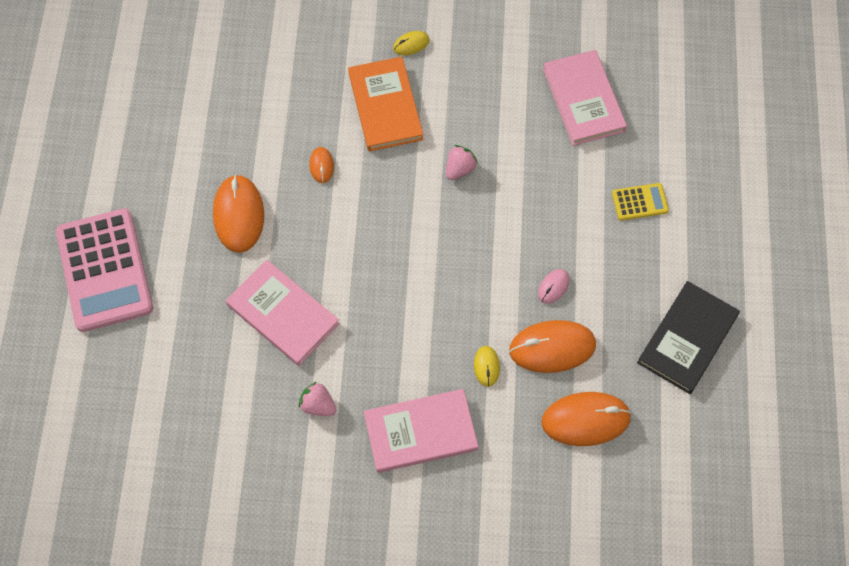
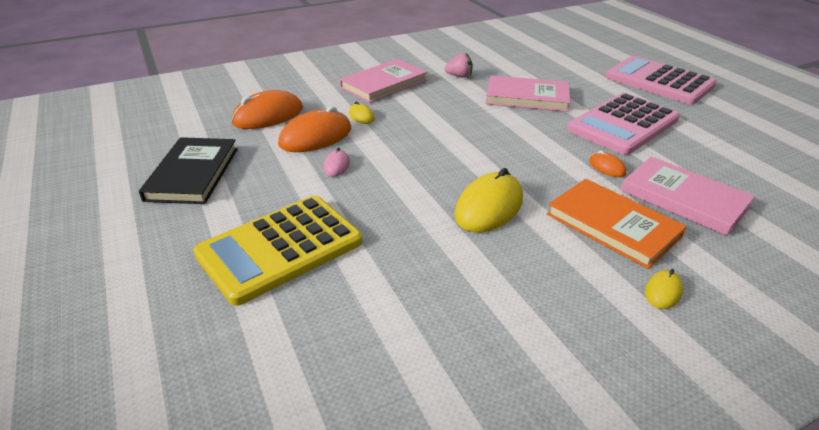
camera: 150 degrees right, 30 degrees down
(239, 215) = (623, 124): orange mouse -> pink calculator
(459, 169) = (489, 207): pink strawberry -> yellow mouse
(583, 100) = (407, 321): pink book -> pink book (684, 198)
(640, 202) = (280, 248): yellow calculator -> yellow calculator, size x2.25

